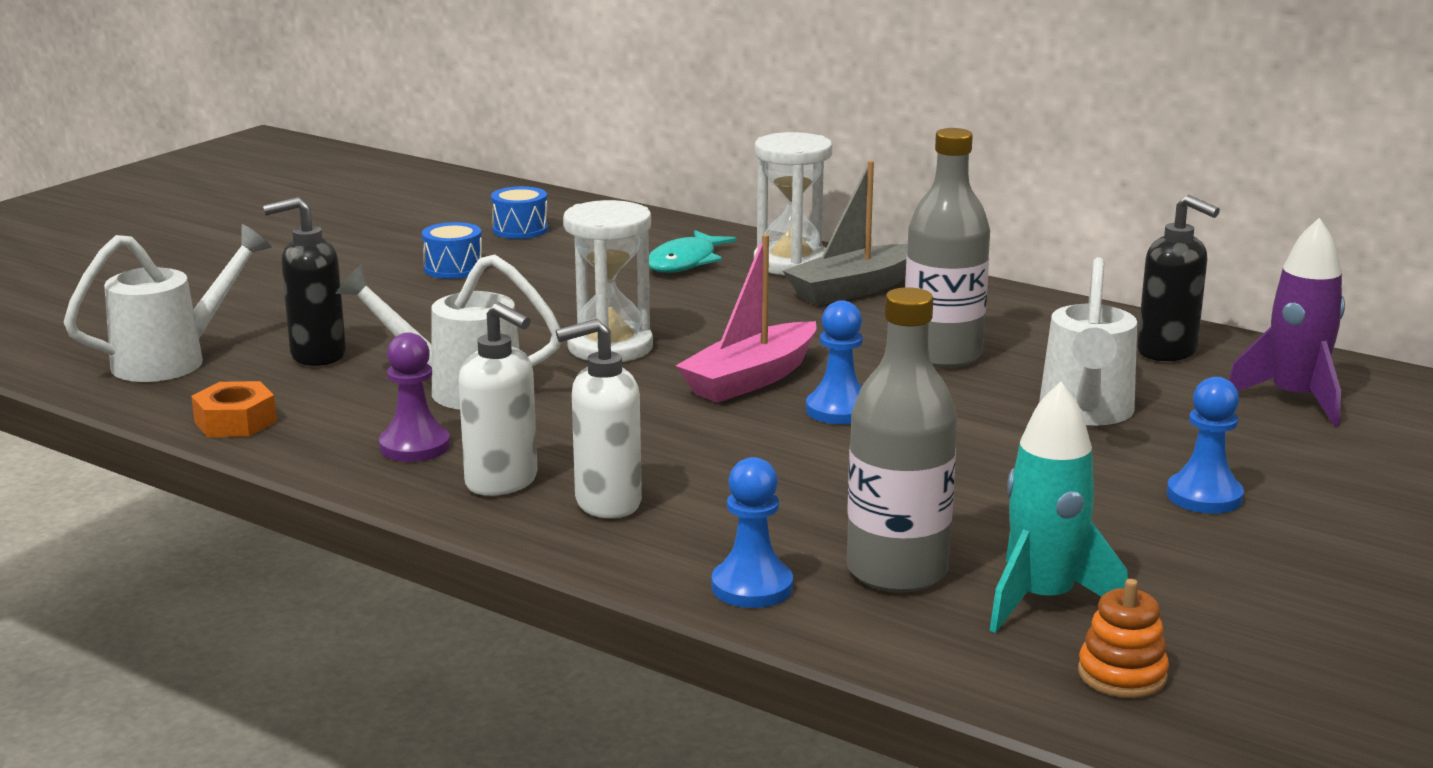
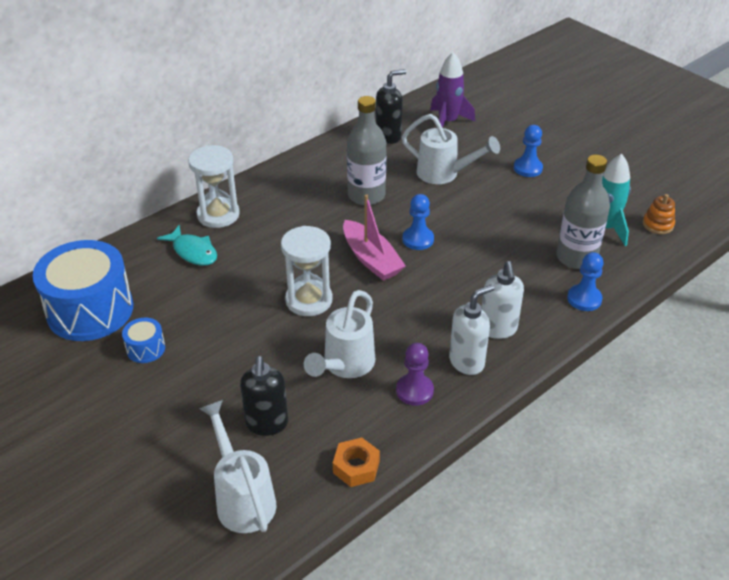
camera: 75 degrees left, 20 degrees up
(520, 230) = (90, 310): blue drum -> blue drum, size x2.32
(853, 289) = (268, 203): grey boat -> none

